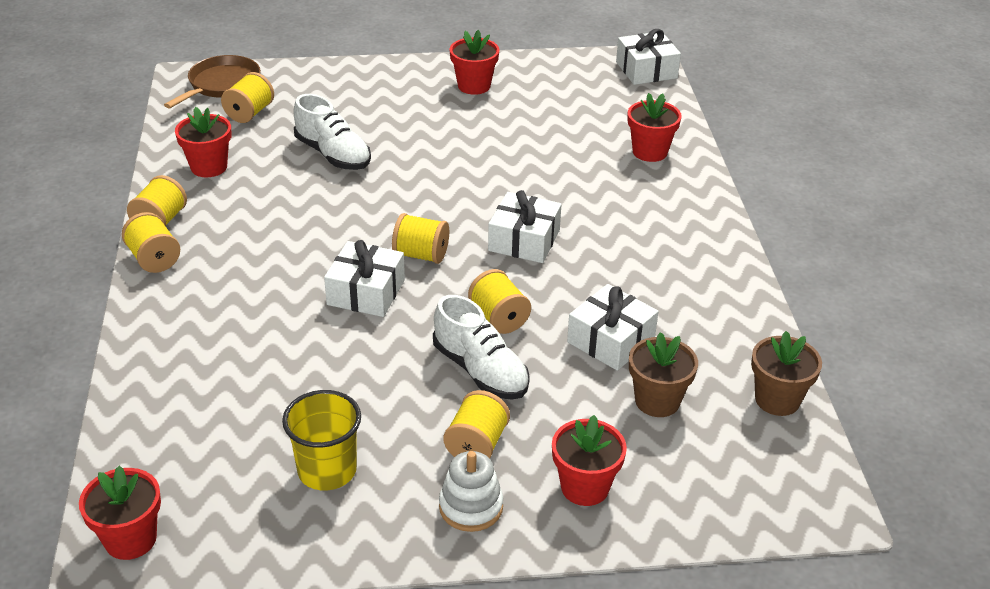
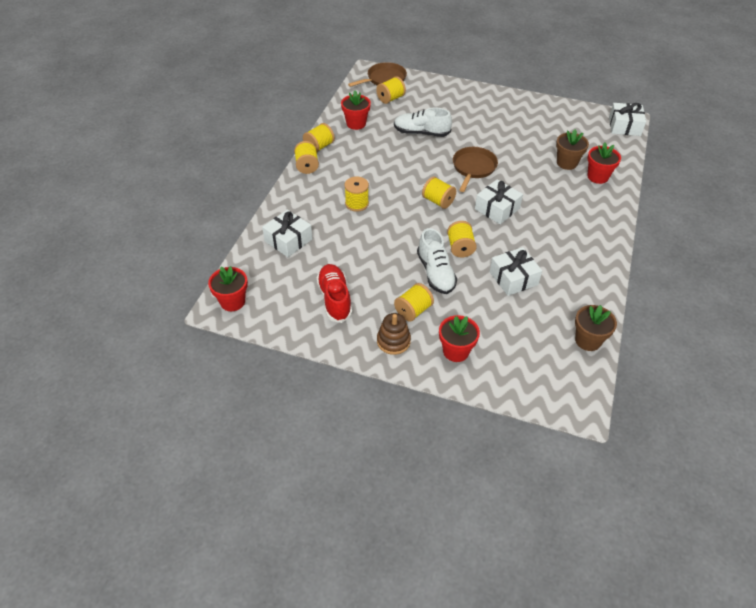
camera: 25 degrees right, 10 degrees up
(281, 297) = (357, 203): none -> yellow spool
(327, 470) = (334, 299): yellow cup -> red shoe
(333, 154) = (421, 133): white shoe -> white shoe turned 120 degrees clockwise
(366, 292) = (399, 213): white gift -> white gift (288, 240)
(450, 188) = (473, 168): none -> brown pan
(471, 507) = (393, 341): white stacking toy -> brown stacking toy
(474, 86) = (518, 112): red flower pot -> none
(657, 401) = (520, 319): brown flower pot -> brown flower pot (567, 163)

